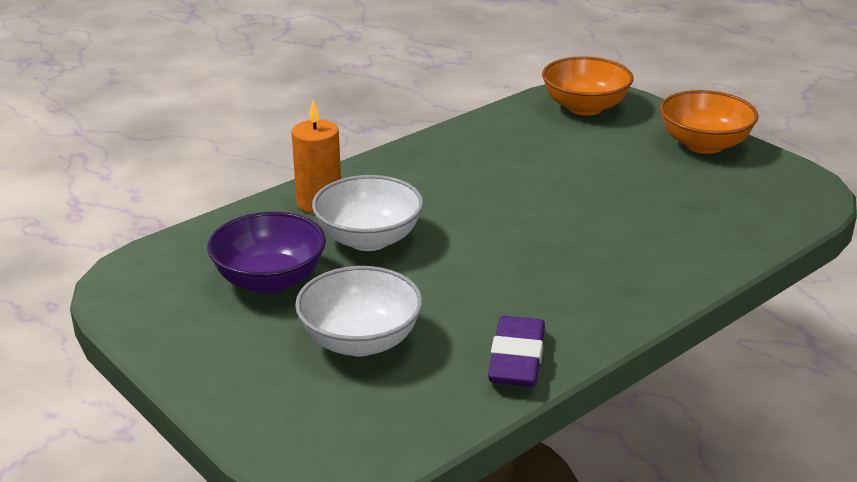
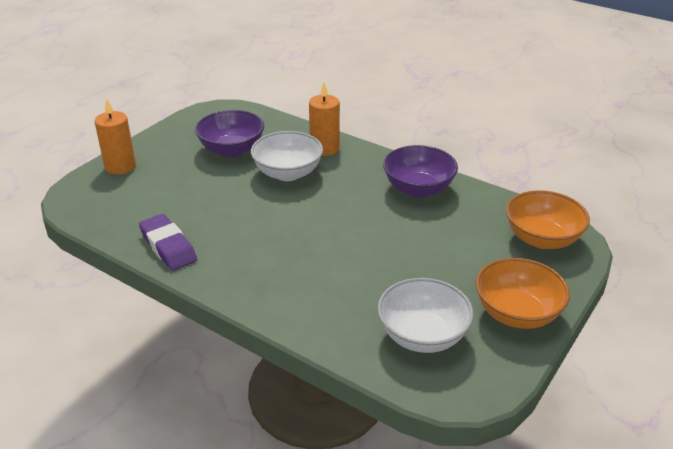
camera: 75 degrees right, 5 degrees up
(251, 400) = (120, 166): none -> orange candle
(360, 341) = (178, 189): white bowl -> white bowl (422, 336)
(457, 154) = (418, 189): none -> purple bowl
(517, 359) = (168, 247): purple eraser -> purple eraser turned 60 degrees clockwise

